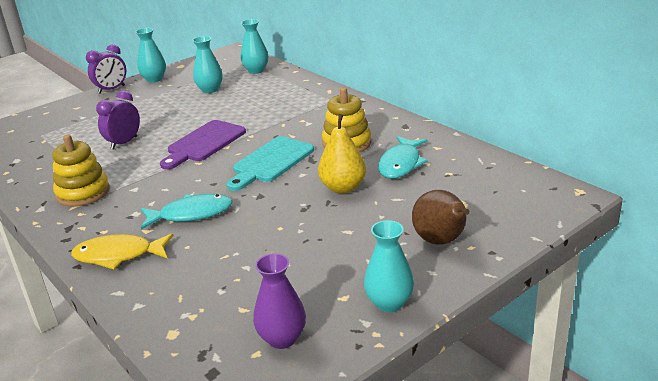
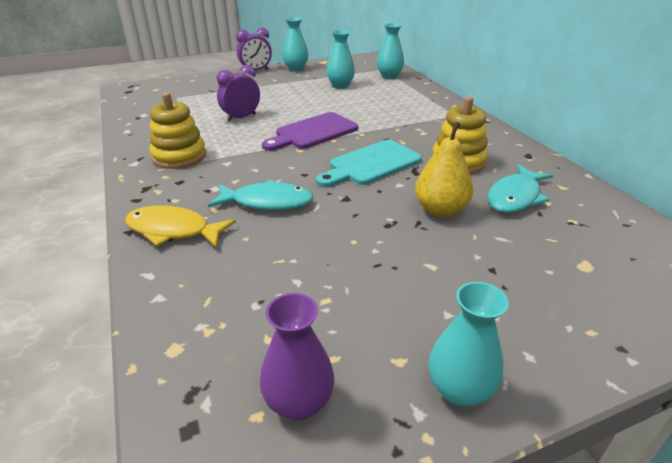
camera: 15 degrees right, 5 degrees up
(441, 241) = (550, 312): brown pear -> none

